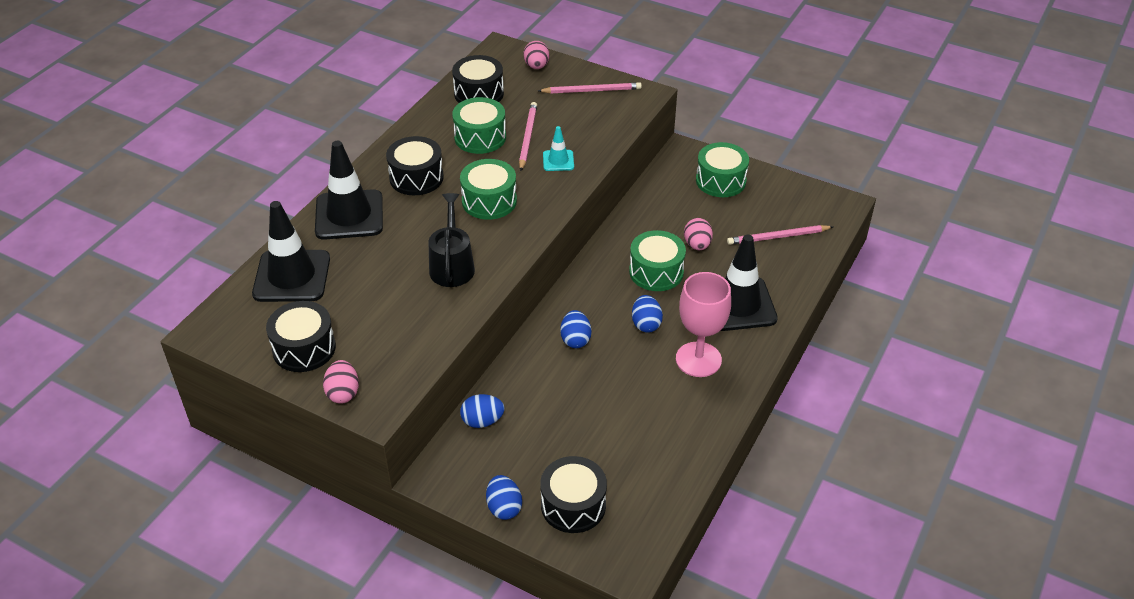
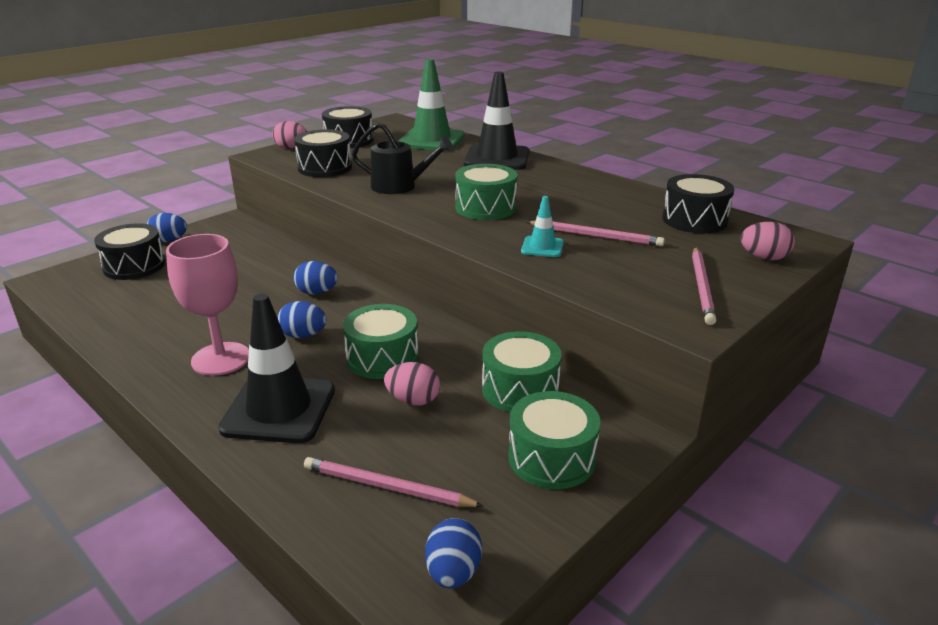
camera: 105 degrees right, 15 degrees down
(292, 276) = (431, 140): black traffic cone -> green traffic cone
(416, 178) = (540, 183): black drum -> black drum (325, 168)
(480, 137) = (602, 213): green drum -> green drum (520, 389)
(482, 421) = (262, 241): blue egg -> blue egg (453, 572)
(777, 237) = (387, 487): pink pencil -> pink pencil turned 75 degrees counterclockwise

